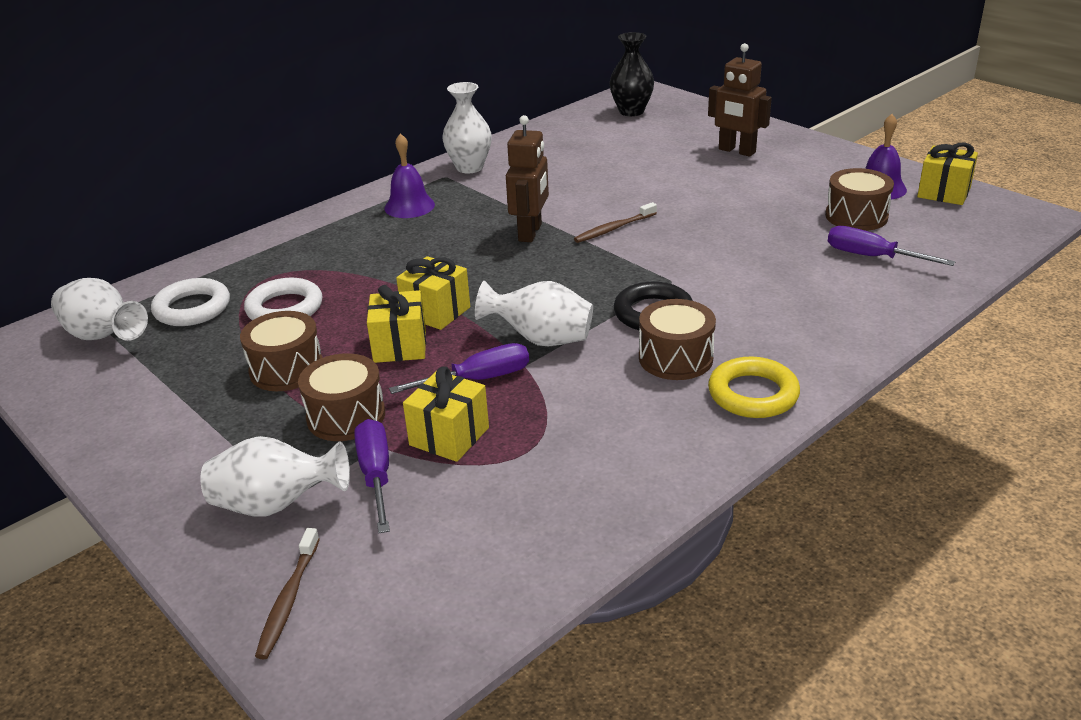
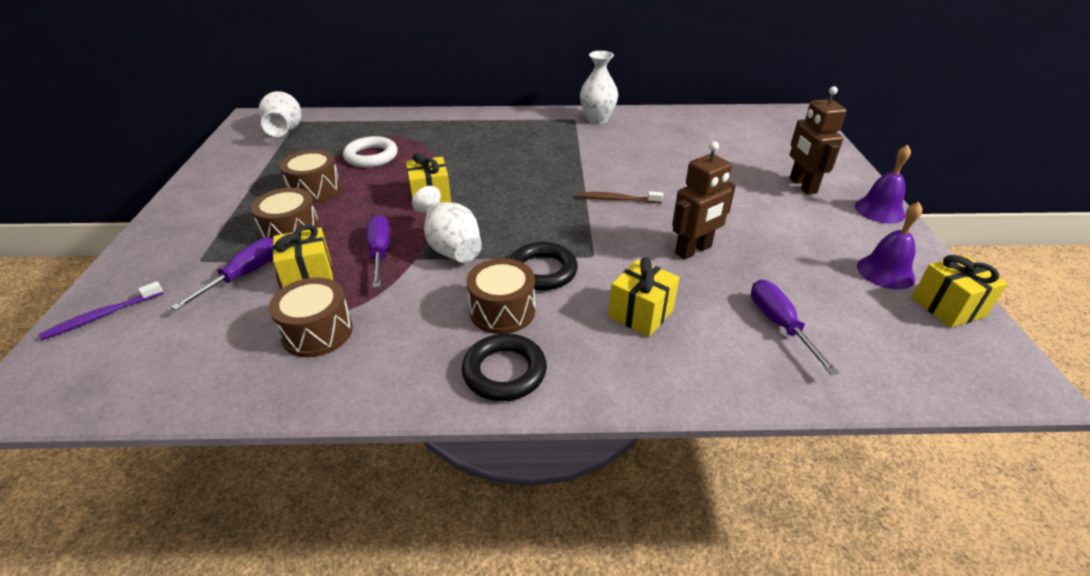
camera: 40 degrees right, 5 degrees up
(192, 308) = (338, 136): white ring -> none
(276, 505) = (187, 261): white vase -> none
(288, 600) = (102, 316): brown toothbrush -> purple toothbrush
(400, 346) = (380, 208): yellow gift -> yellow gift (641, 314)
(409, 206) = (525, 128): purple bell -> purple bell (879, 210)
(479, 379) = (380, 252): purple screwdriver -> purple screwdriver turned 120 degrees counterclockwise
(530, 232) = (562, 176): brown robot -> brown robot (693, 250)
(631, 111) = (766, 125): black vase -> none
(753, 394) = (504, 372): yellow ring -> black ring
(856, 216) = (822, 284): brown drum -> brown drum (317, 332)

